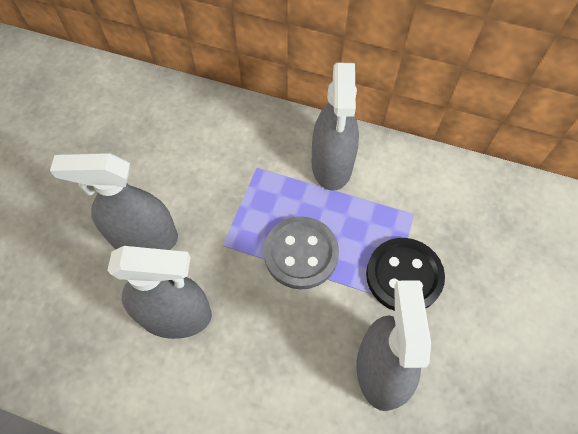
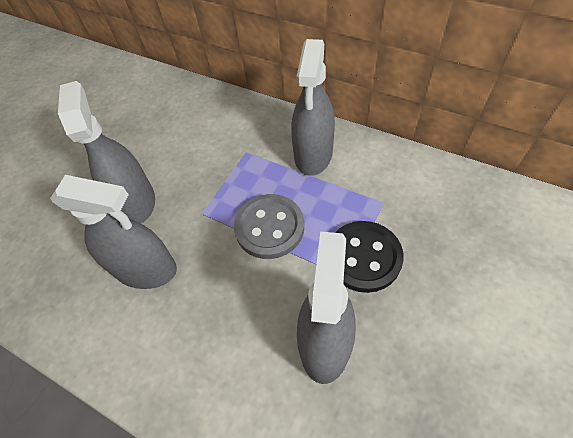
camera: 15 degrees right, 5 degrees down
(144, 238) = (136, 201): grey spray bottle -> grey spray bottle turned 60 degrees clockwise

